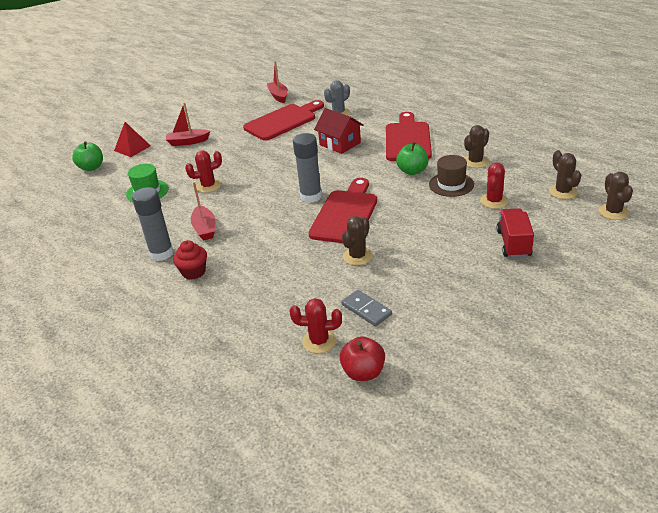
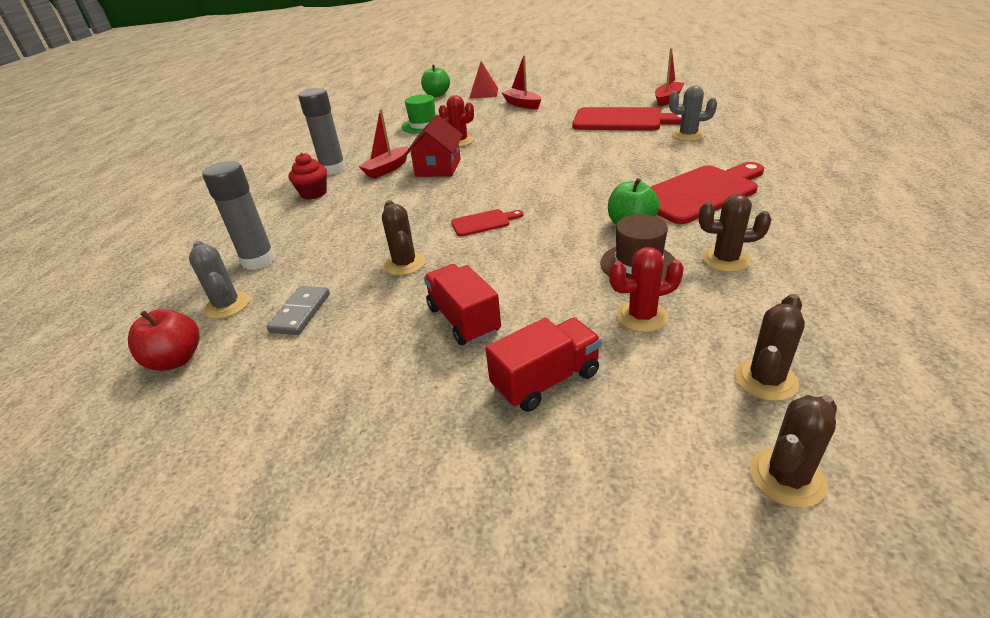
camera: 55 degrees right, 0 degrees up
(311, 196) = (497, 191): grey glue stick -> grey glue stick (258, 260)
(319, 341) = (227, 305): red cactus -> grey cactus
(340, 144) = (625, 162): red house -> red house (438, 168)
(345, 214) = (483, 222): red cutting board -> red cutting board, size x0.47
(357, 256) = (405, 264): brown cactus -> brown cactus turned 75 degrees clockwise
(441, 252) = (463, 320): none -> red truck

